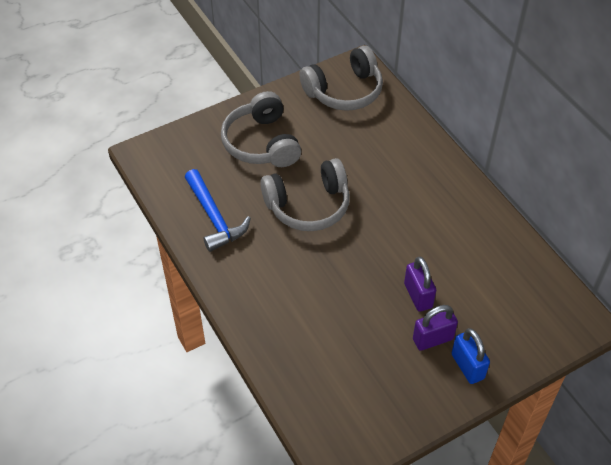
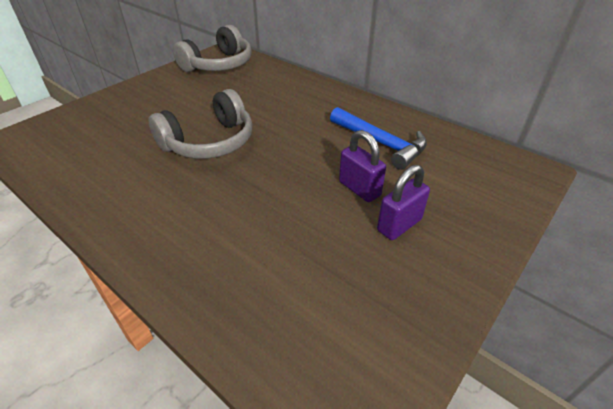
camera: 20 degrees left, 10 degrees down
(214, 218) = (102, 173): blue hammer -> blue hammer (381, 143)
(261, 143) = (147, 108): grey headphones -> none
(467, 366) = (454, 242): blue padlock -> none

